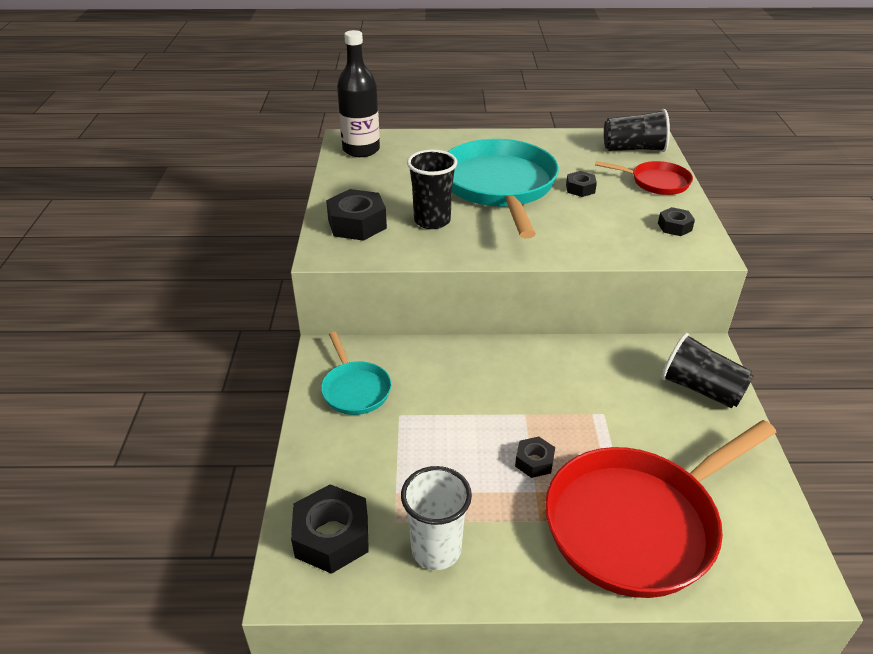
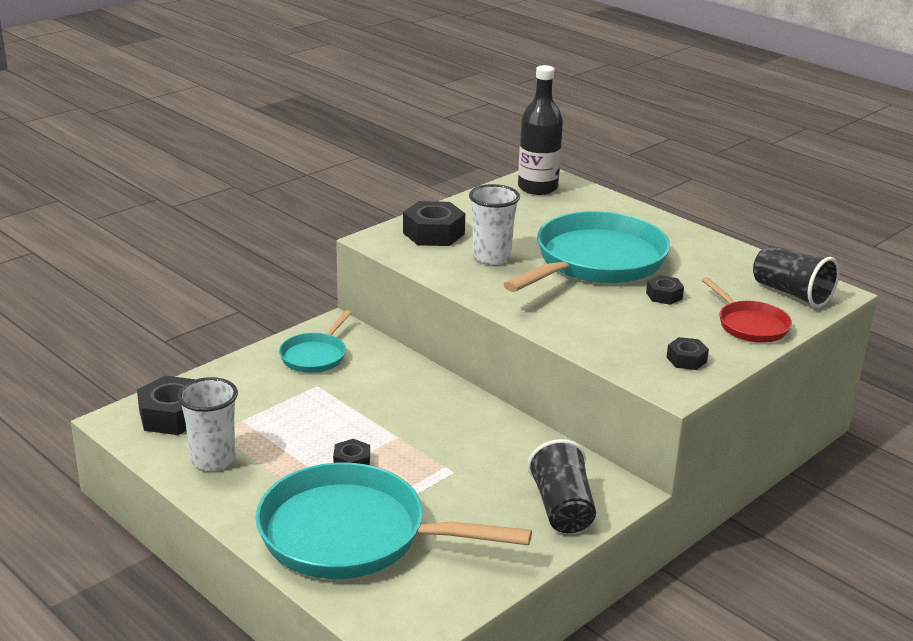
camera: 45 degrees right, 10 degrees down
(432, 221) = (491, 257): black cup -> white cup
(638, 523) = (353, 535): red pan -> turquoise pan

